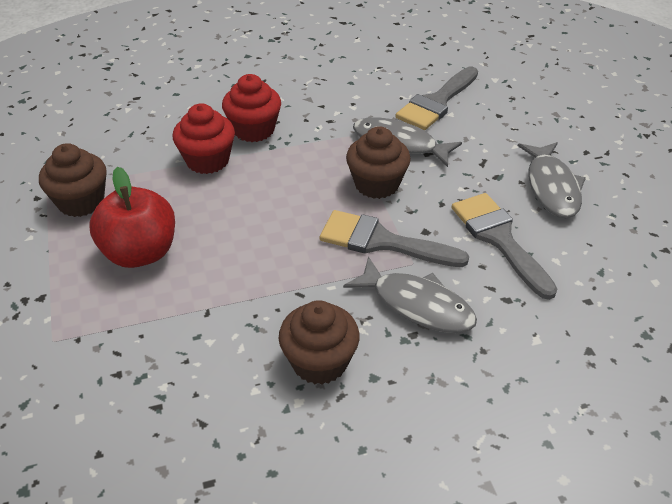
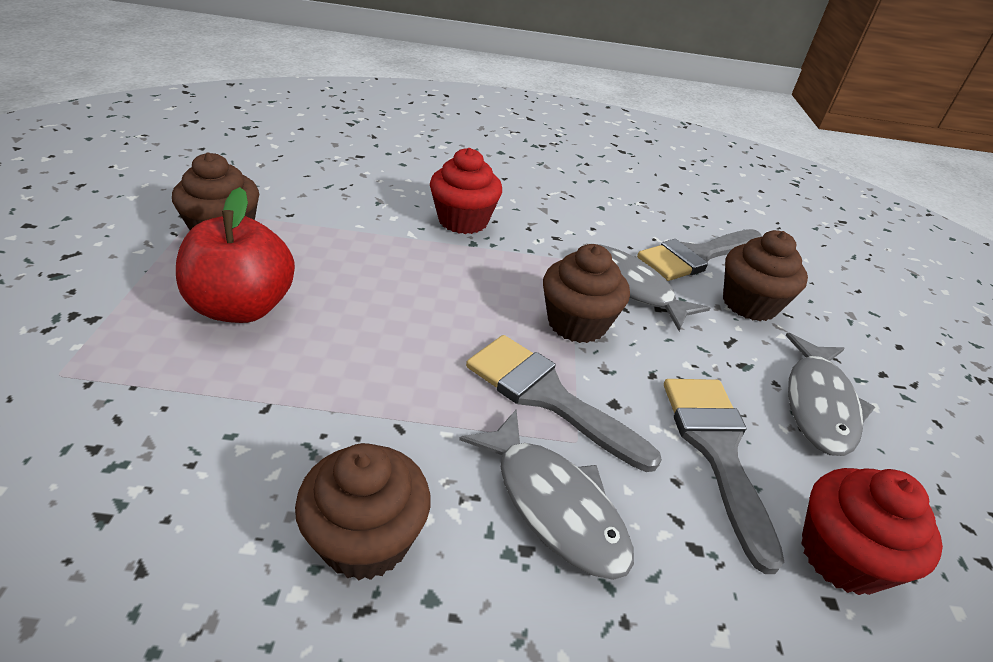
camera: 15 degrees right, 5 degrees down
(207, 160) = (391, 235): red cupcake -> red cupcake (842, 556)
(486, 129) = (749, 304): none -> brown cupcake

